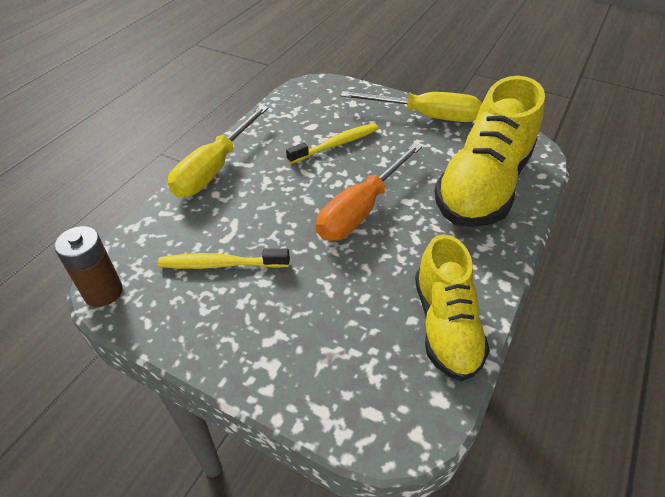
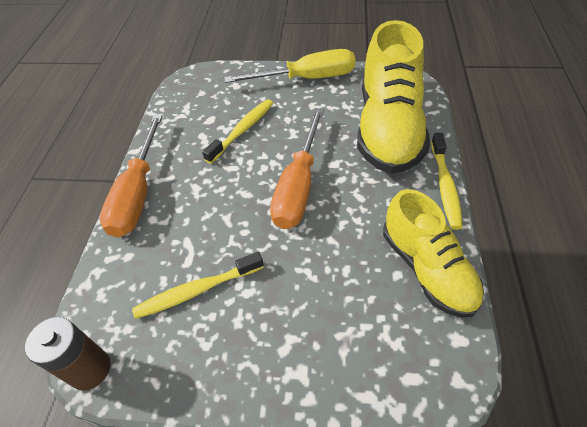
camera: 20 degrees left, 5 degrees up
(215, 168) = (138, 193): yellow screwdriver -> orange screwdriver
(511, 258) = (445, 186): none -> yellow toothbrush

